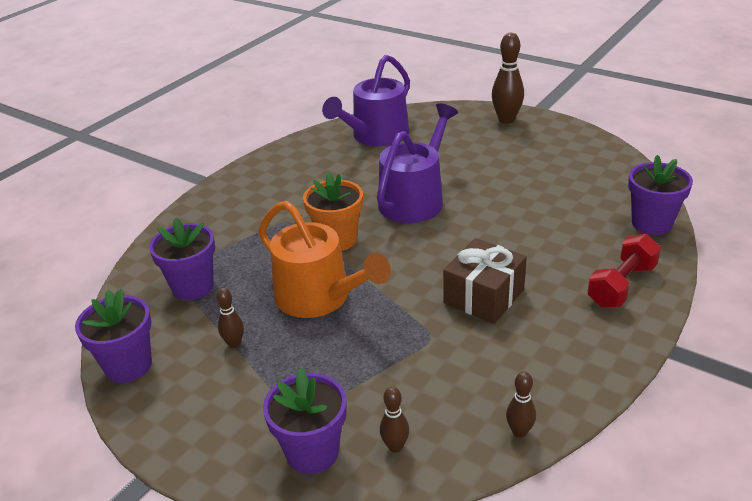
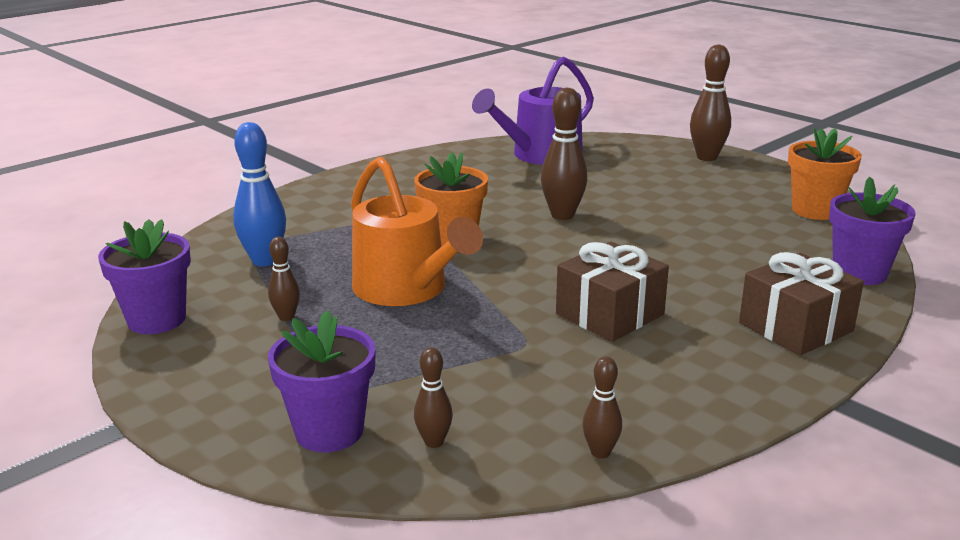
camera: 10 degrees right, 10 degrees down
(193, 287) = (264, 260): purple flower pot -> blue bowling pin
(415, 199) = (562, 215): purple watering can -> brown bowling pin
(603, 164) = (815, 210): none -> orange flower pot
(621, 285) = (796, 327): red dumbbell -> brown gift

